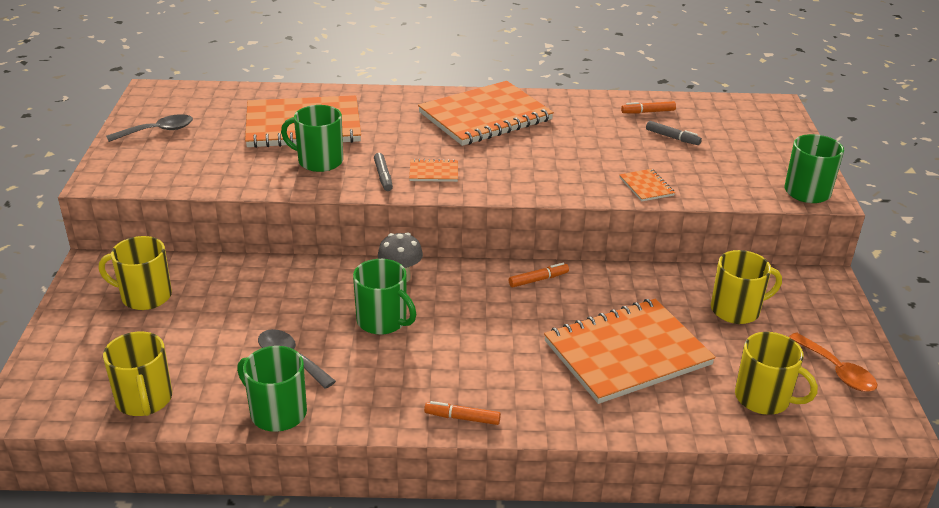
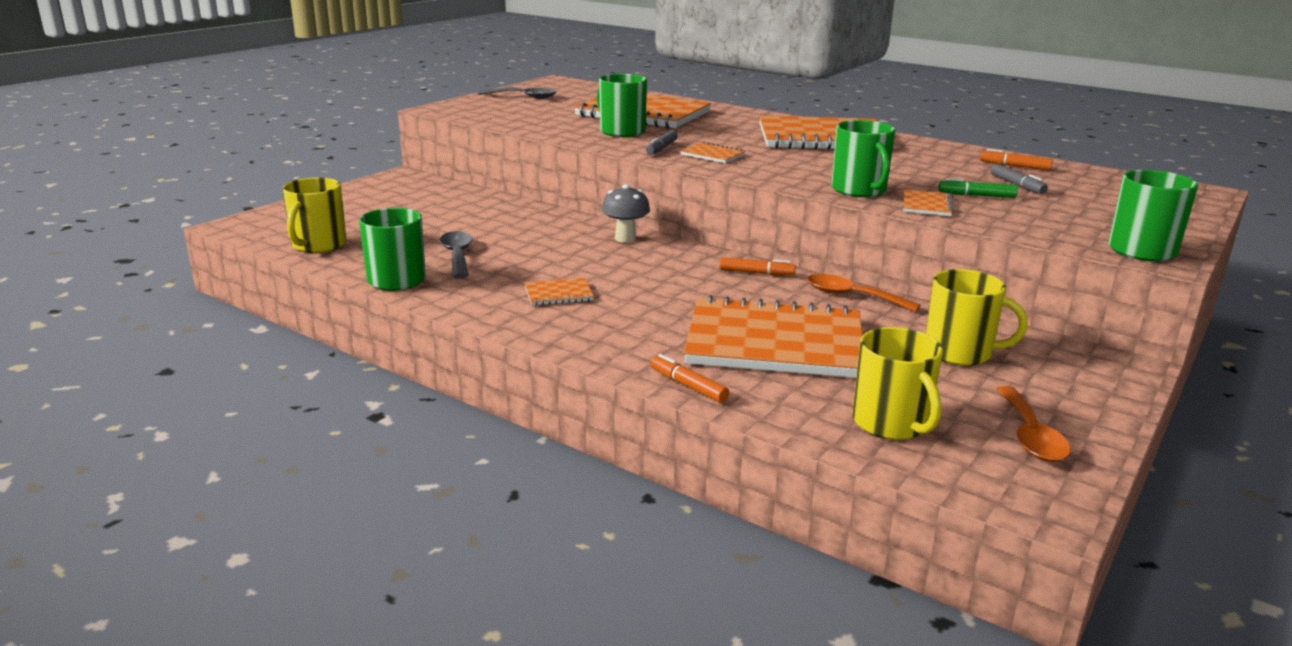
camera: 35 degrees right, 10 degrees down
(145, 296) = (410, 198): yellow mug -> none
(383, 321) = (567, 257): green mug -> green mug (859, 190)
(428, 369) = (558, 294): none -> orange notebook
(462, 418) = (539, 330): orange marker -> orange marker (688, 386)
(623, 279) = (851, 296): none -> orange spoon
(662, 161) = (976, 195): none -> green marker

